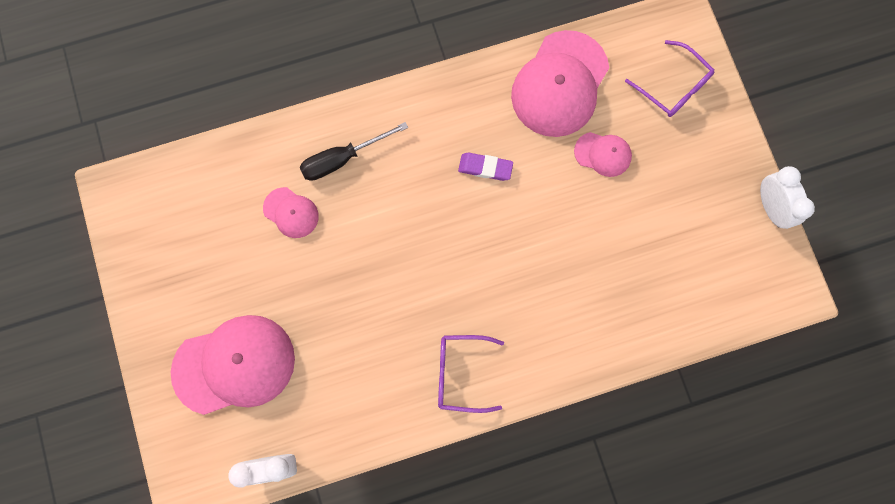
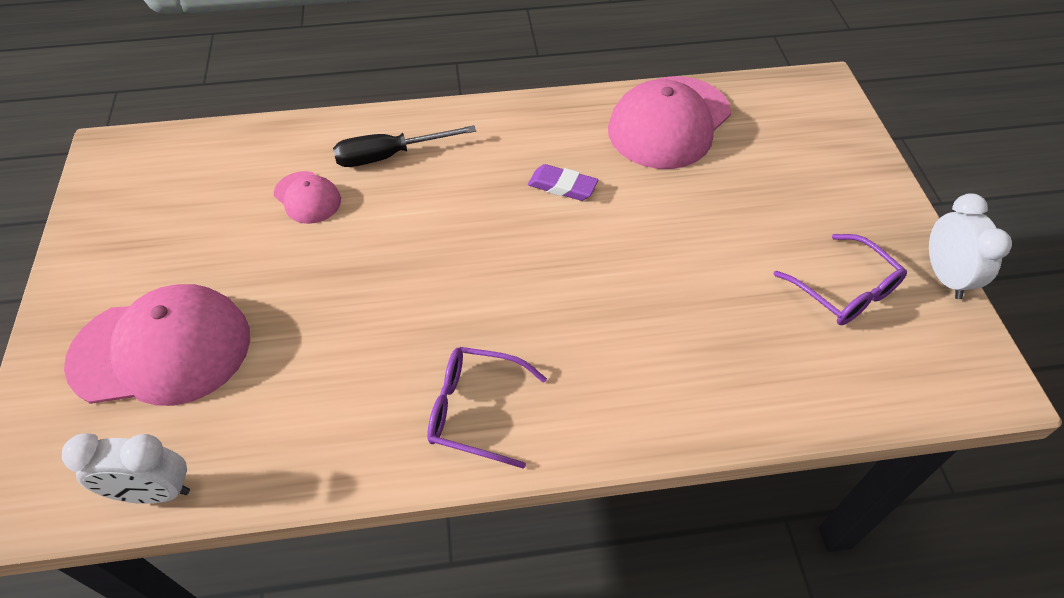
camera: 10 degrees right, 25 degrees down
(603, 154) = (715, 192): pink cap -> none
(673, 86) = (810, 141): purple glasses -> purple glasses (844, 291)

